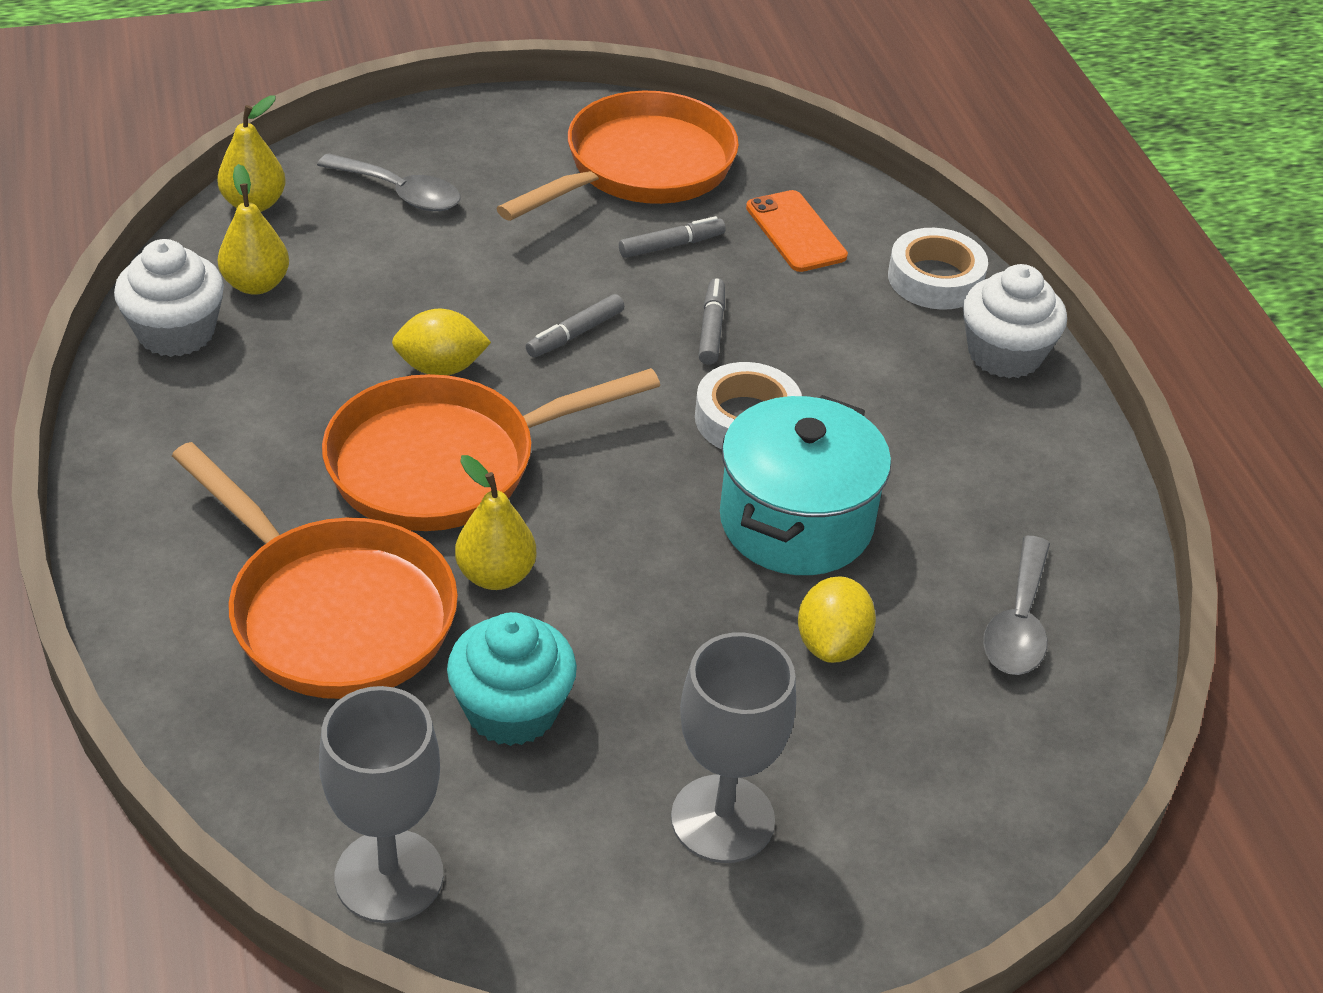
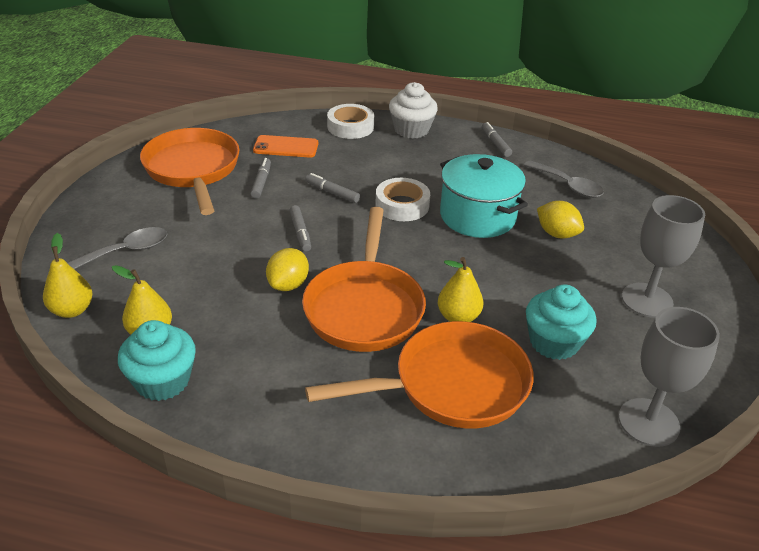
camera: 60 degrees left, 5 degrees down
(176, 332) = (162, 381): white cupcake -> turquoise cupcake
(1072, 479) = (495, 143): none -> grey marker

